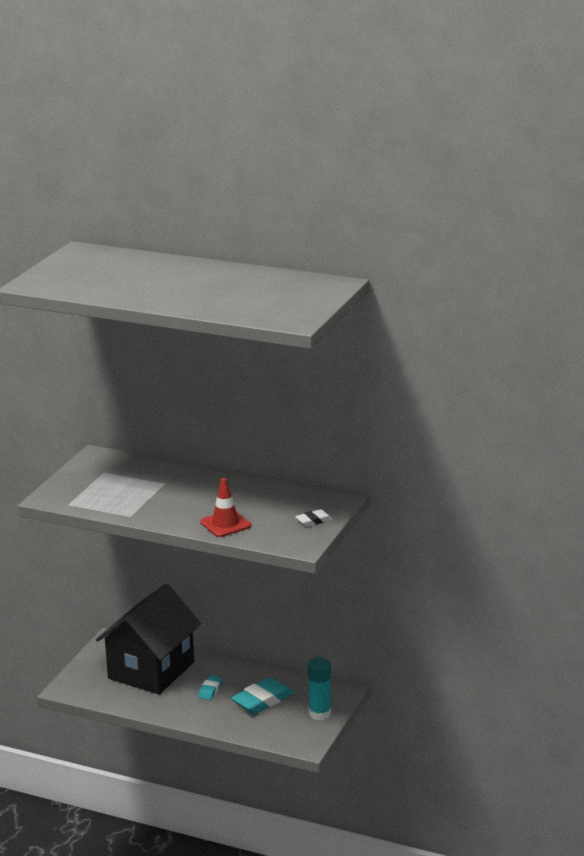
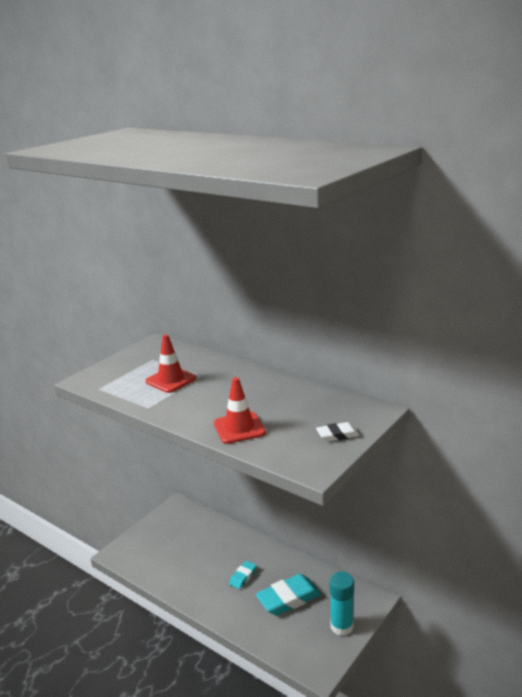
camera: 15 degrees right, 0 degrees up
(136, 490) = (171, 380): none -> red traffic cone
(151, 670) = (198, 544): black house -> none

